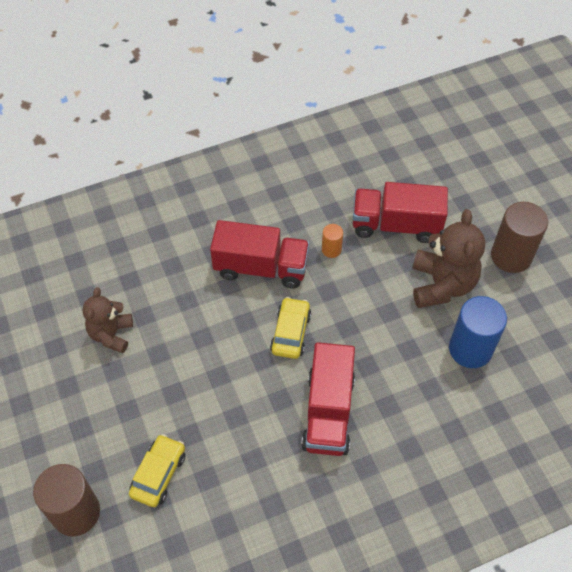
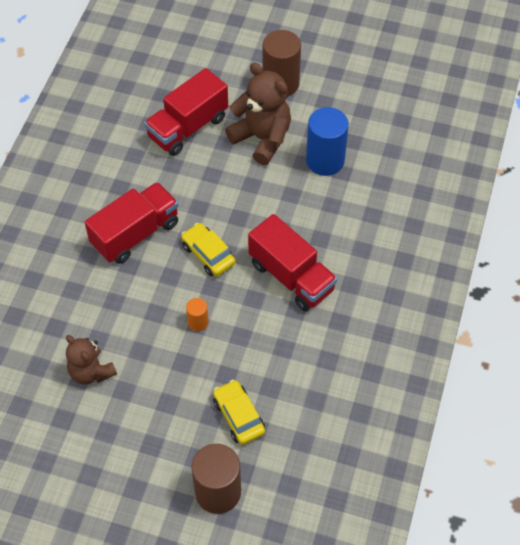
camera: 50 degrees left, 0 degrees up
(331, 249) = (167, 180): orange cylinder -> orange cylinder (198, 322)

